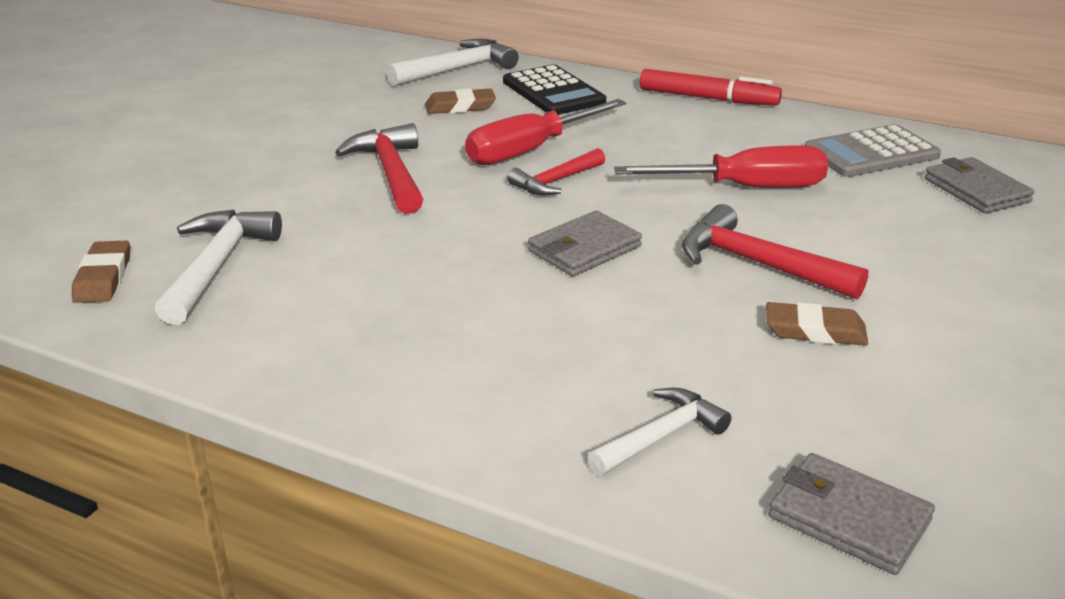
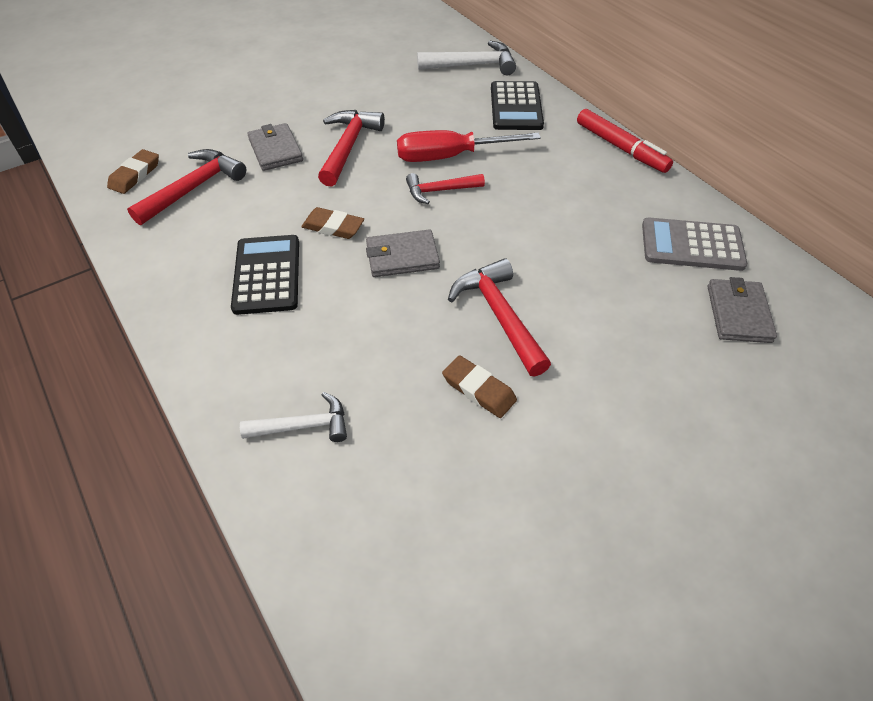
camera: 30 degrees right, 20 degrees up
(217, 265) = (194, 188): white hammer -> red hammer
(432, 316) = (267, 275): none -> black calculator
(460, 107) = (442, 101): brown eraser -> brown eraser (333, 227)
(745, 188) = (561, 244): red screwdriver -> none
(848, 518) = (347, 544): grey wallet -> grey wallet (275, 150)

